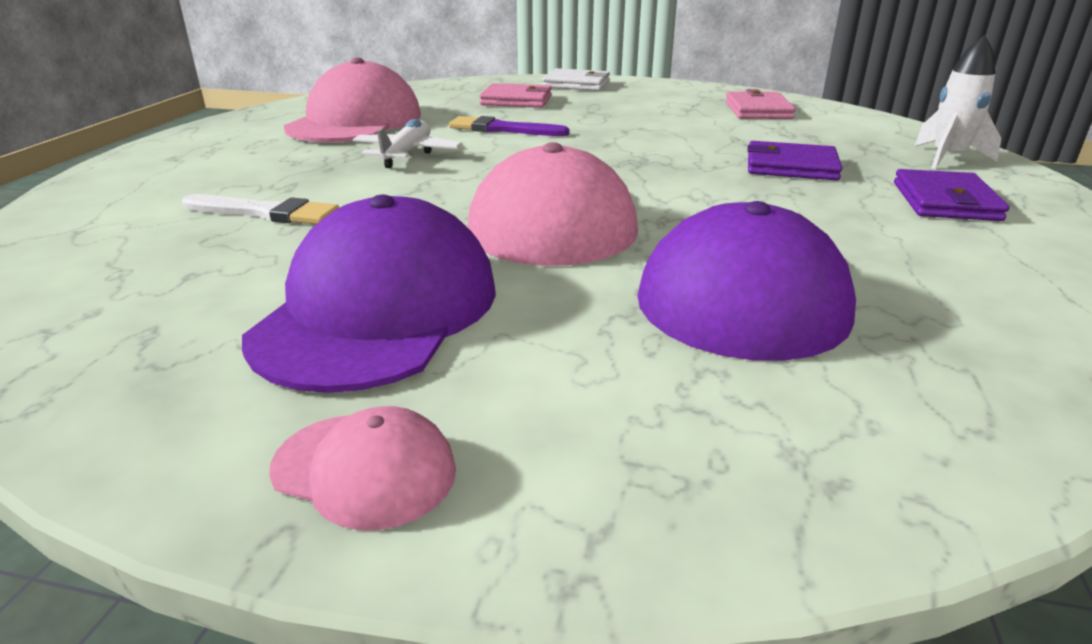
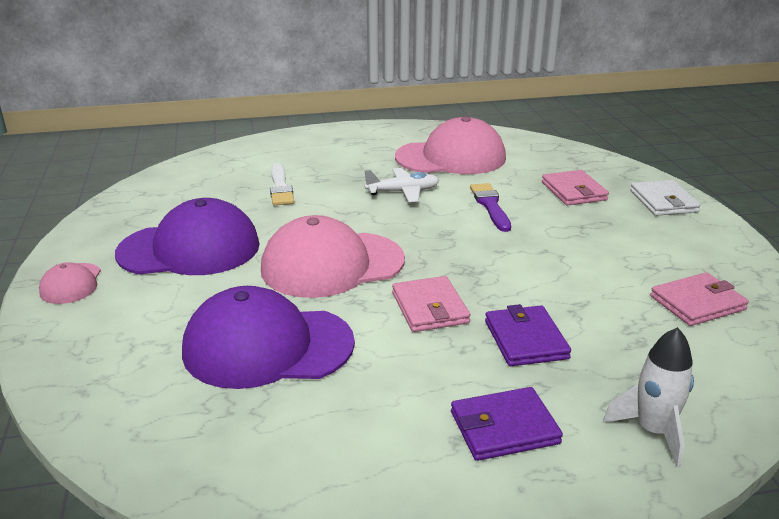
camera: 65 degrees right, 0 degrees up
(705, 190) = (430, 308): none -> pink wallet

